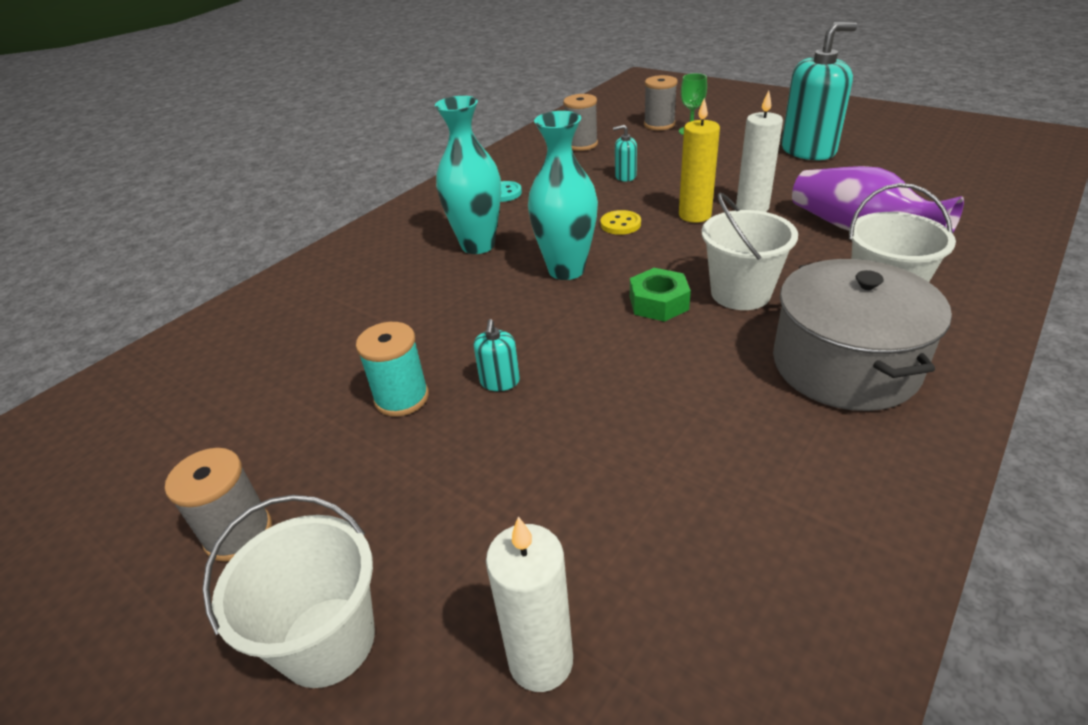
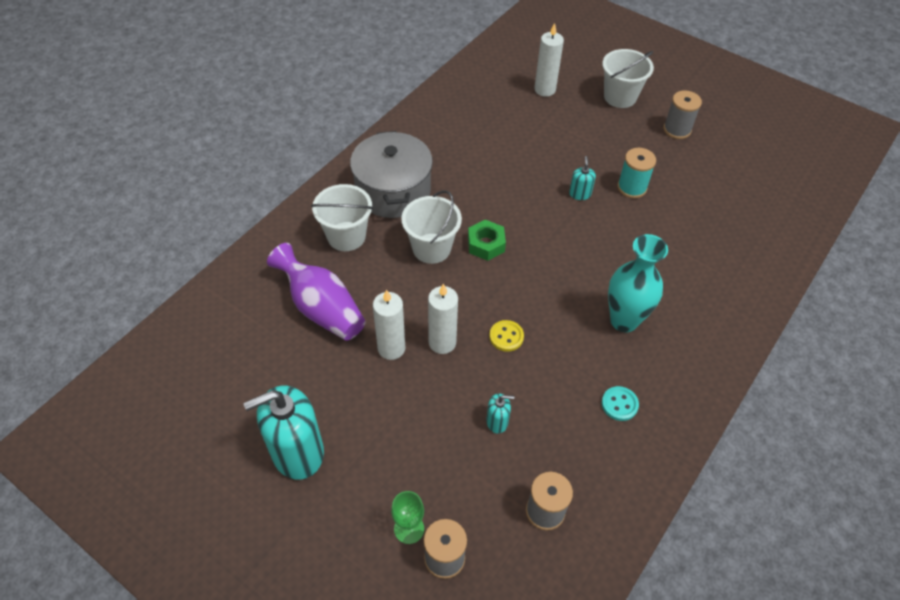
camera: 175 degrees right, 15 degrees up
(566, 270) = (549, 283): turquoise vase -> none
(694, 215) = (442, 342): yellow candle -> white candle

